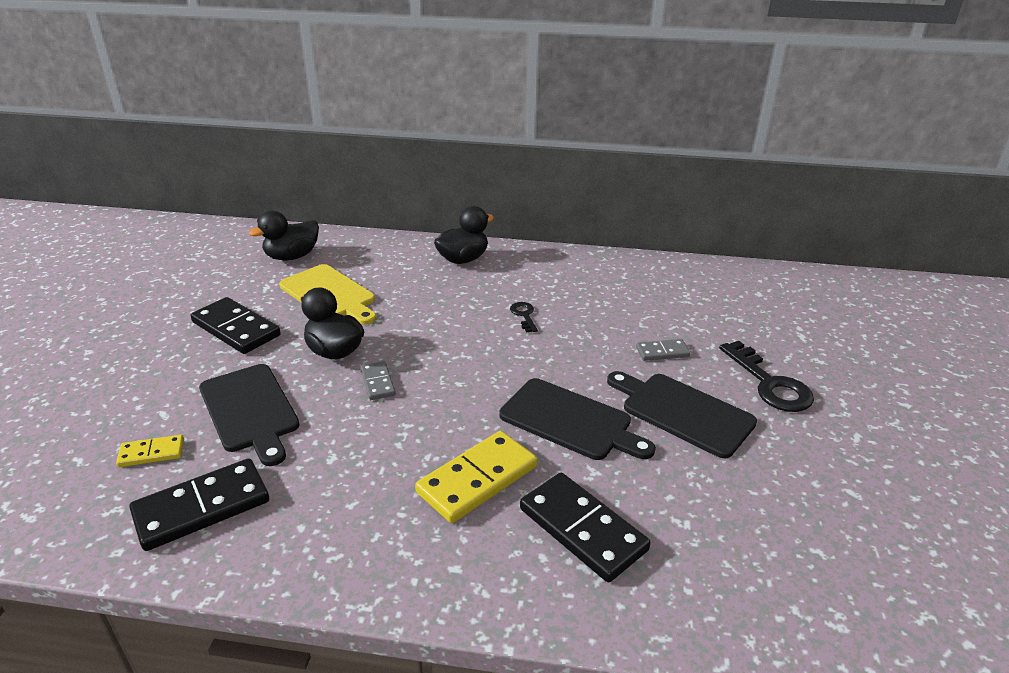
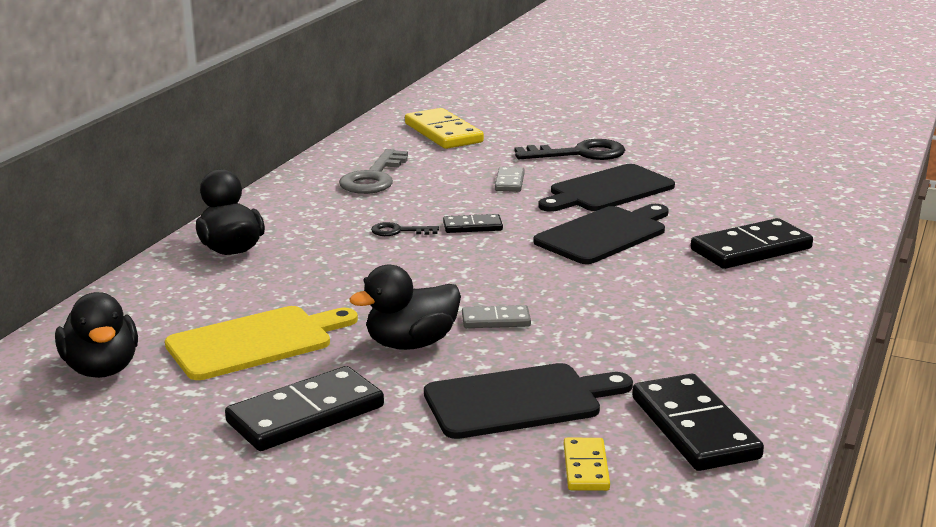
camera: 75 degrees left, 10 degrees down
(477, 479) = (680, 283): yellow domino -> yellow domino (443, 133)
(550, 347) = (472, 226): none -> black domino
(624, 287) = (373, 178): none -> grey key

